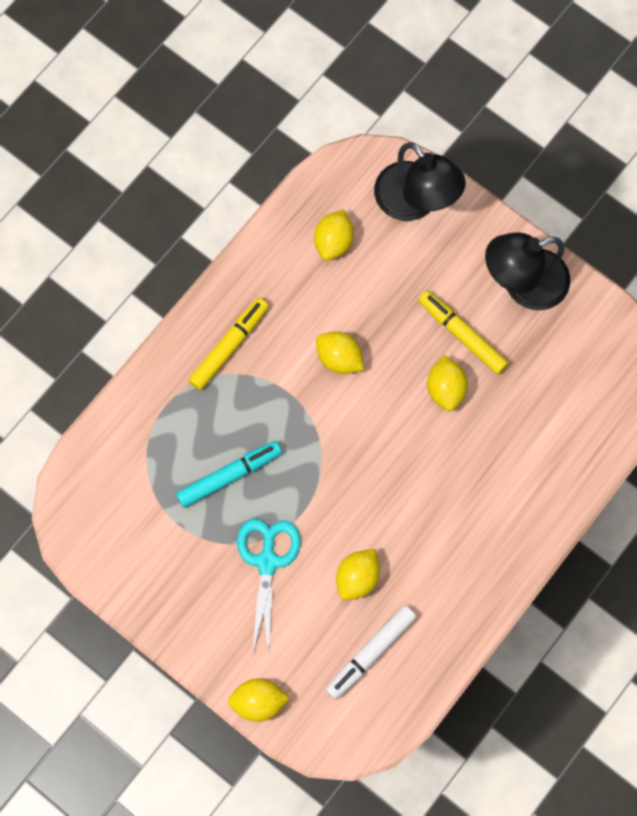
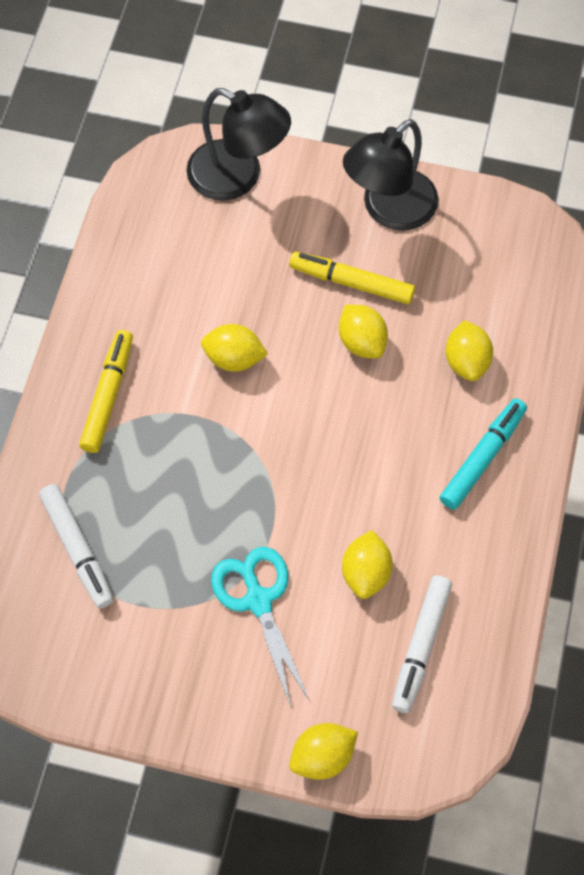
camera: 25 degrees left, 10 degrees down
(153, 460) = (77, 549): none -> white marker
(229, 475) = (172, 528): turquoise marker -> turquoise marker (482, 457)
(333, 242) = (171, 248): yellow lemon -> yellow lemon (466, 361)

